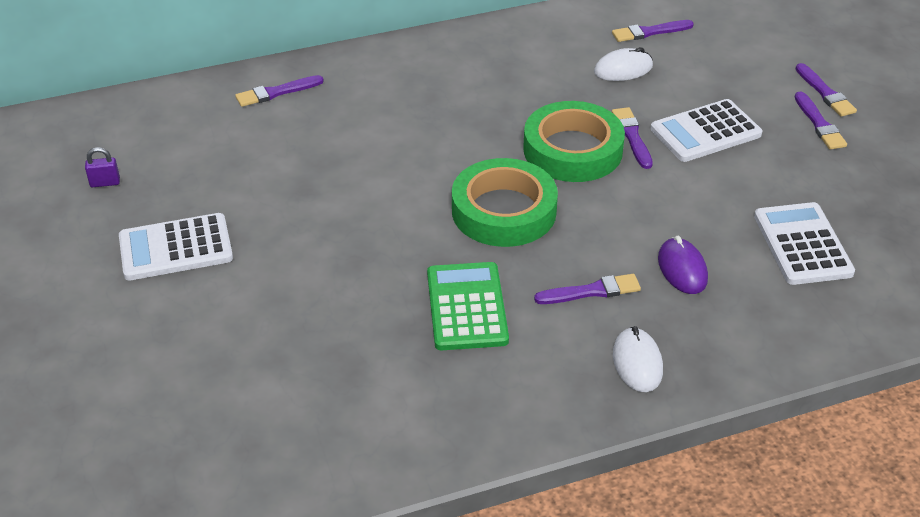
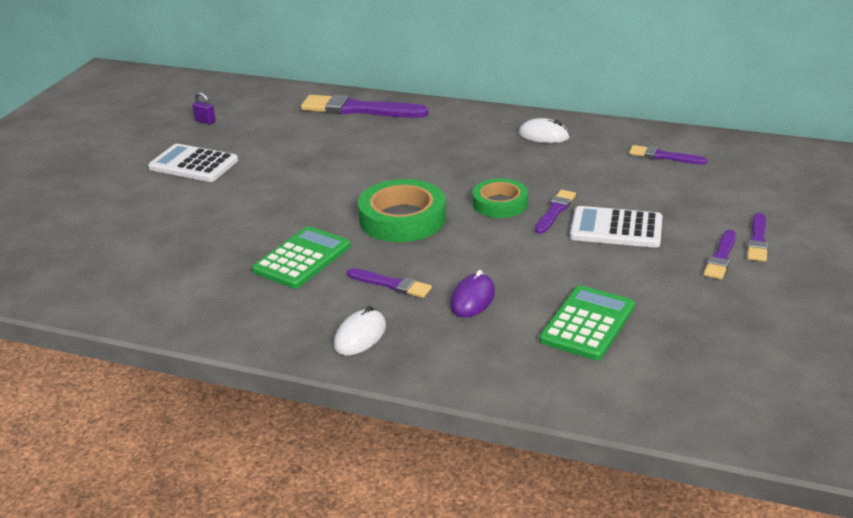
camera: 40 degrees right, 10 degrees down
(276, 92) = (359, 109): purple brush -> purple brush, size x1.87
(572, 150) = (500, 203): green tape -> green tape, size x0.65
(623, 69) = (609, 171): white mouse -> white mouse (544, 135)
(802, 244) = (587, 323): white calculator -> green calculator

